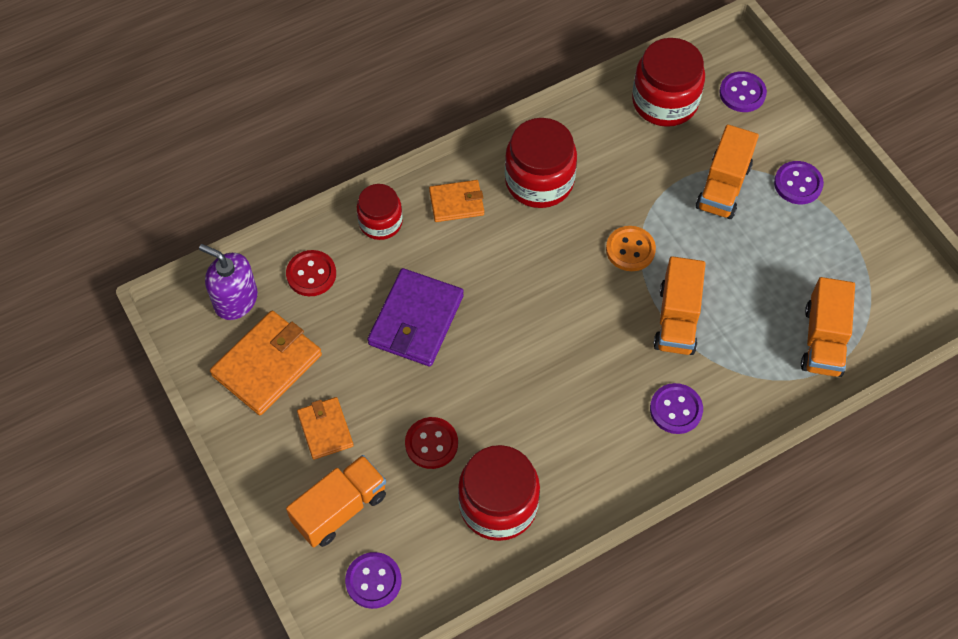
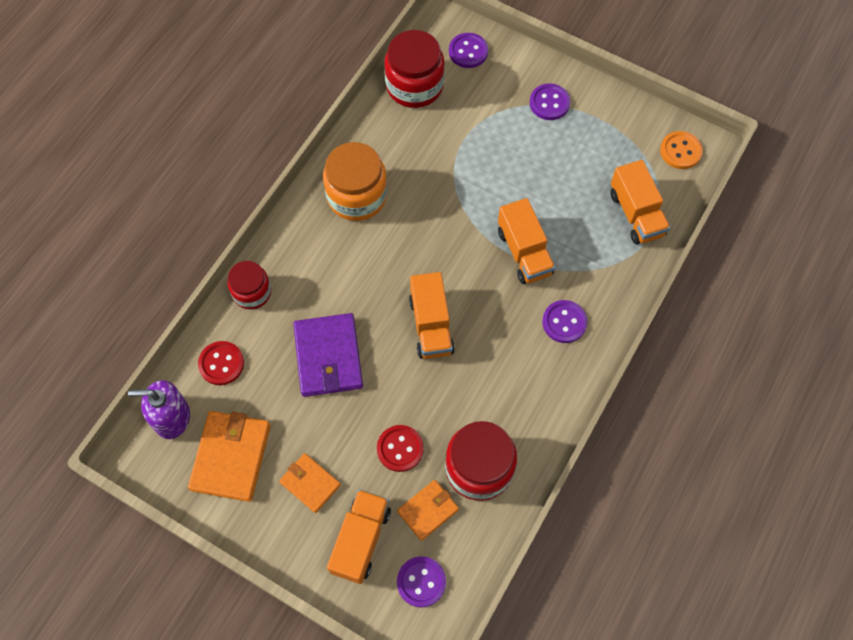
camera: 30 degrees left, 5 degrees up
(456, 203) = (303, 245): orange wallet -> orange wallet (428, 510)
(539, 181) = (357, 196): red jar -> orange jar
(630, 250) = (458, 216): orange button -> orange button (680, 151)
(723, 187) = (497, 132): orange truck -> orange truck (431, 325)

